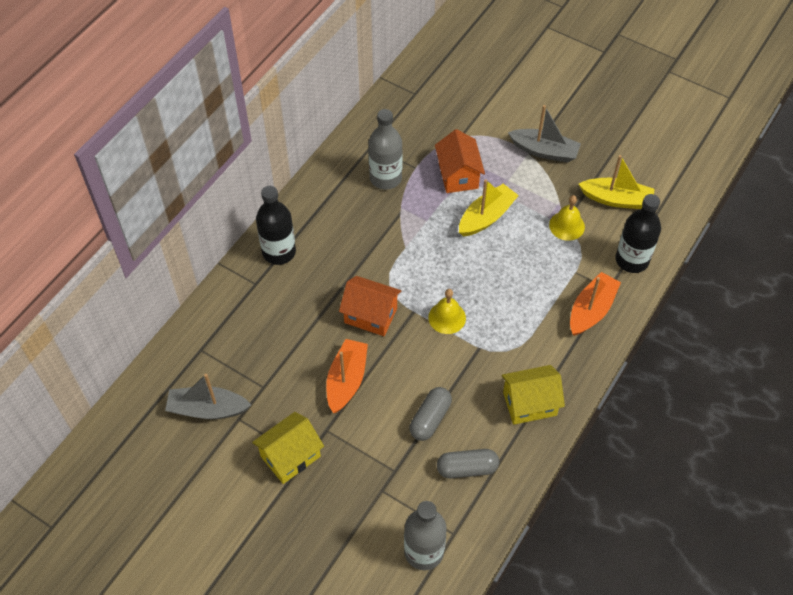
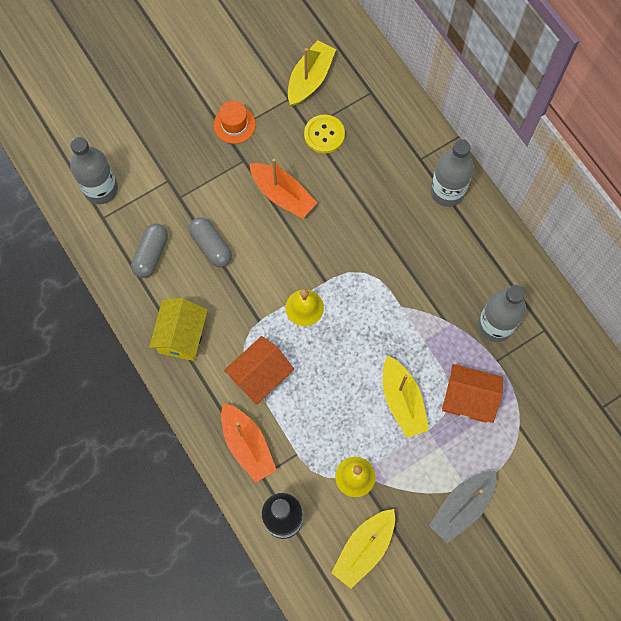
camera: 115 degrees right, 15 degrees up
(208, 409) = (310, 79): grey boat -> yellow boat
(265, 371) = (324, 135): none -> yellow button
(279, 252) = (447, 191): black bottle -> grey bottle
(290, 456) = (234, 124): yellow house -> orange hat
(370, 315) = (339, 242): orange house -> orange house (260, 376)

